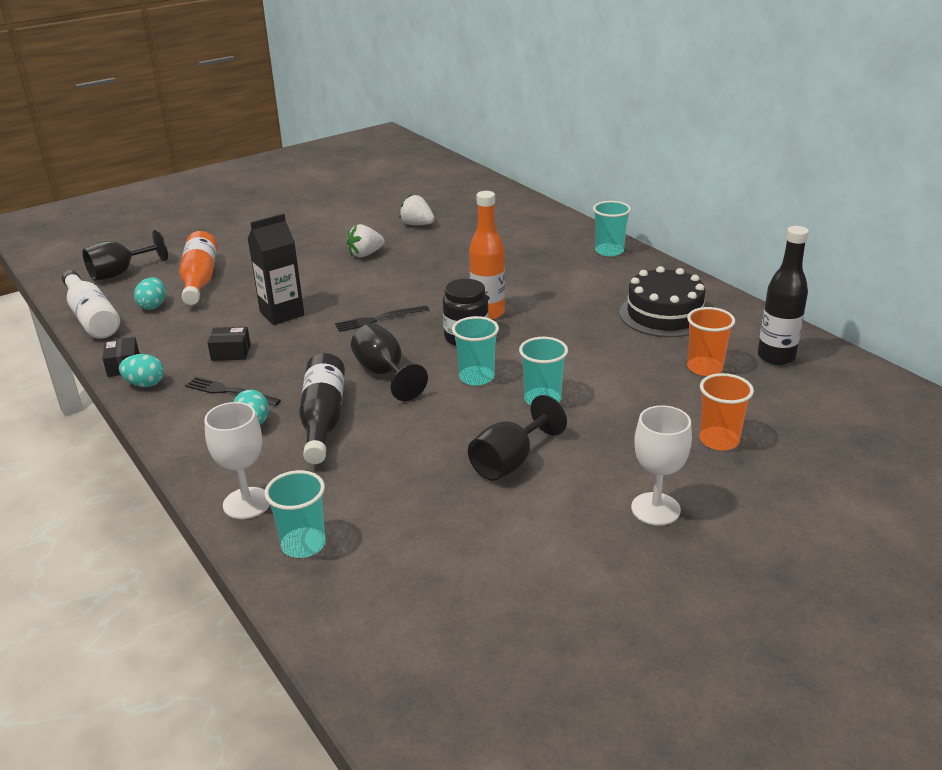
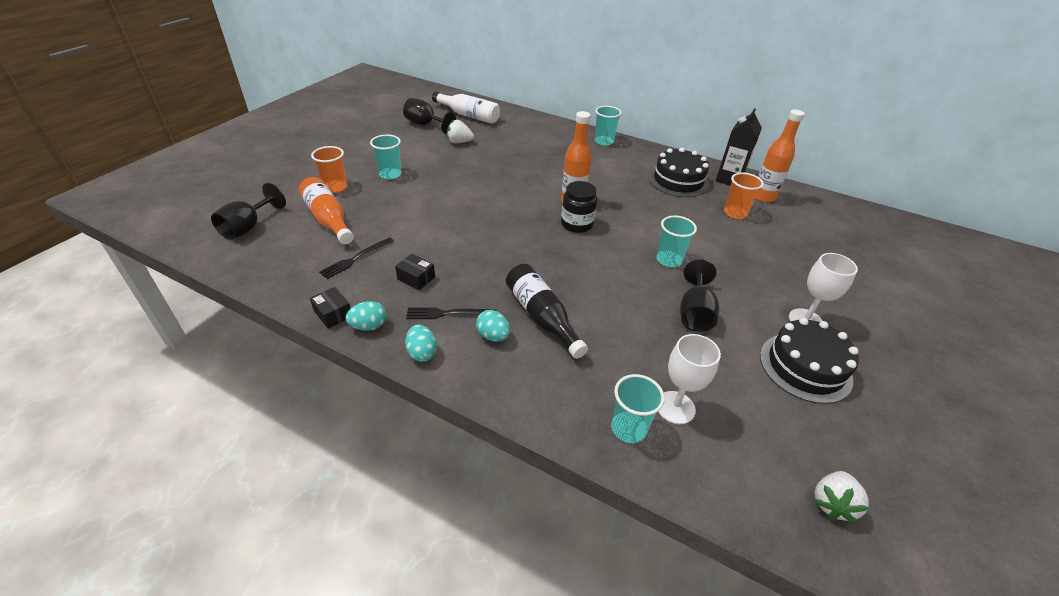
camera: 30 degrees left, 10 degrees up
(92, 317) = (259, 275): white bottle -> white bottle (468, 115)
(153, 306) = (308, 251): turquoise egg -> turquoise egg (422, 353)
(231, 352) = (416, 278): black box -> black box turned 60 degrees clockwise
(247, 503) = (554, 408): white goblet -> white goblet (675, 407)
(282, 313) = (425, 235): black carton -> black carton (729, 179)
(365, 254) = (443, 172): white strawberry -> white strawberry (832, 503)
(379, 319) = (503, 223): black fork -> black fork (355, 259)
(384, 374) = (549, 267): black goblet -> black goblet (425, 125)
(476, 377) = (612, 254): turquoise cup -> turquoise cup (390, 174)
(590, 555) = (805, 367): none -> black cake
(719, 440) = (790, 261): orange cup -> orange cup (335, 187)
(776, 357) = (763, 197): black bottle -> orange bottle

